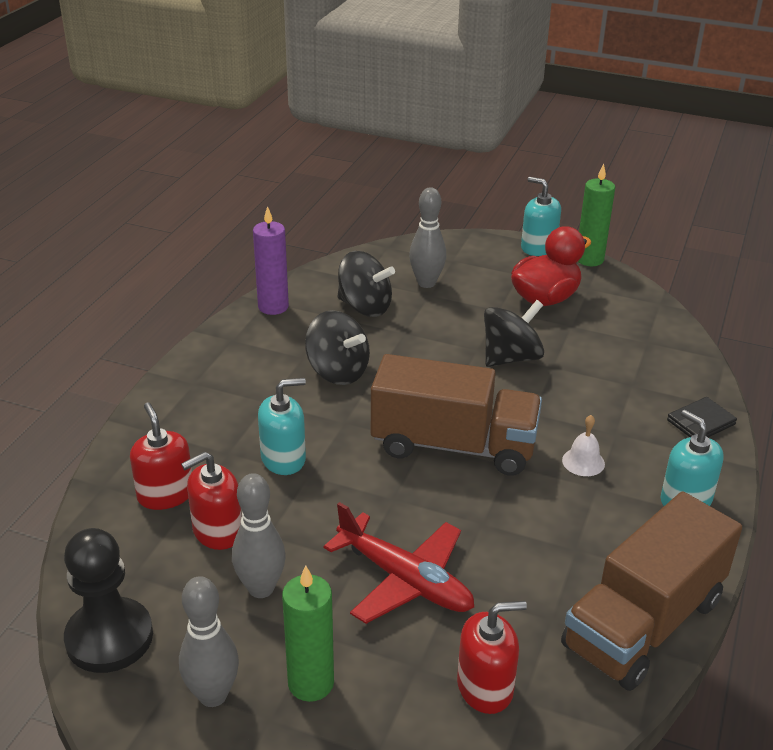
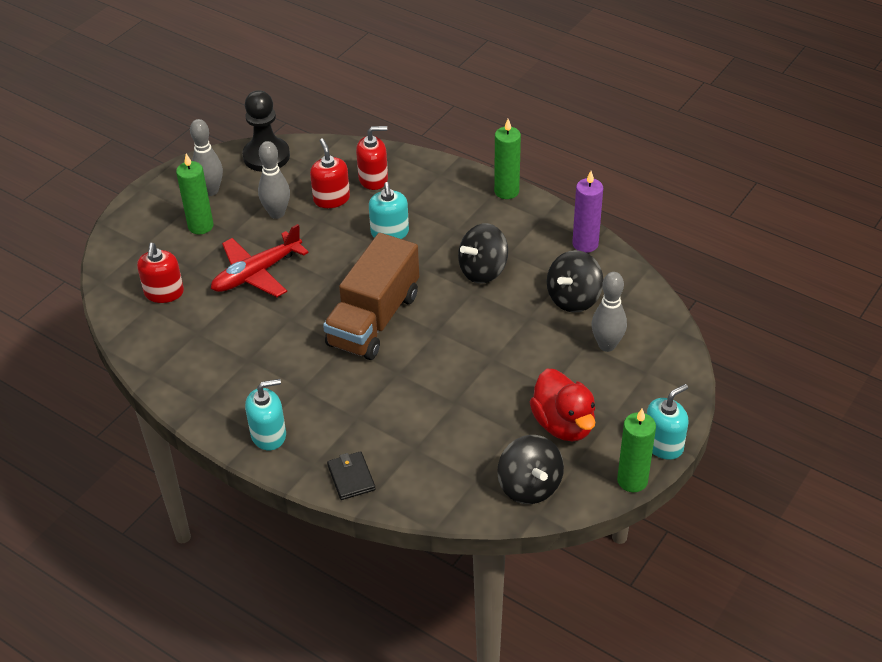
camera: 105 degrees right, 10 degrees up
(183, 370) = (506, 191): none -> green candle
(511, 358) = (475, 377): black spinning top -> black spinning top (529, 486)
(583, 462) = (331, 388): white bell -> none
(643, 623) = (173, 375): brown truck -> none

